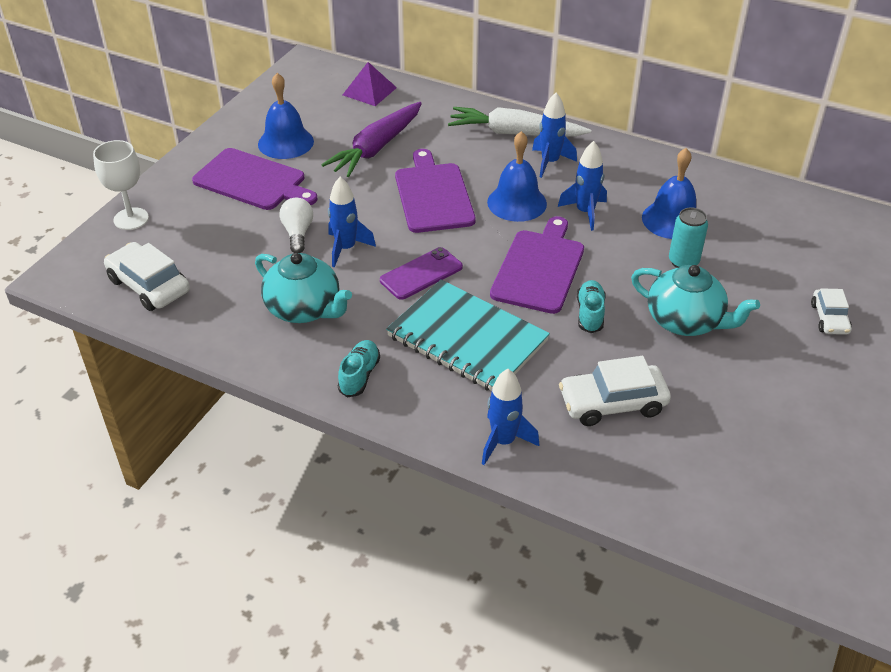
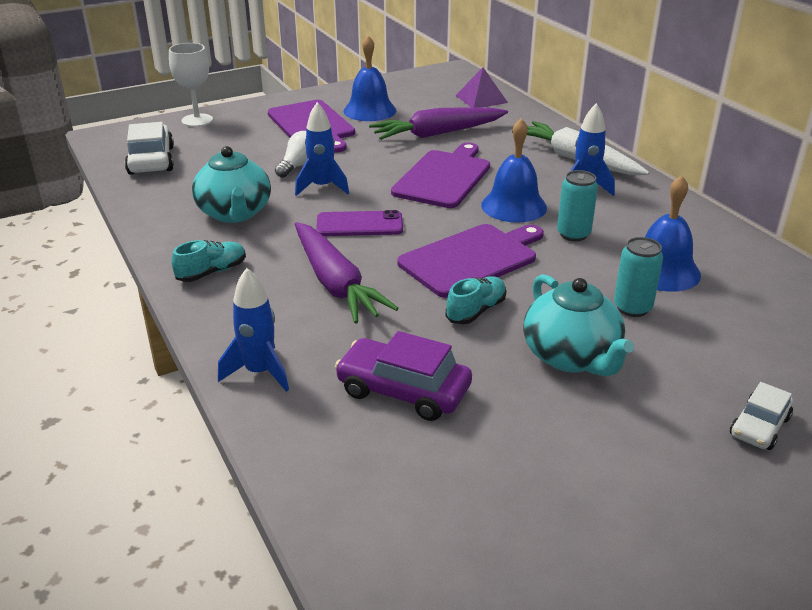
camera: 35 degrees right, 10 degrees down
(467, 338) = (335, 283): turquoise notebook -> purple carrot
(585, 212) = (573, 234): blue rocket -> turquoise can
(612, 403) = (403, 390): white car -> purple car

